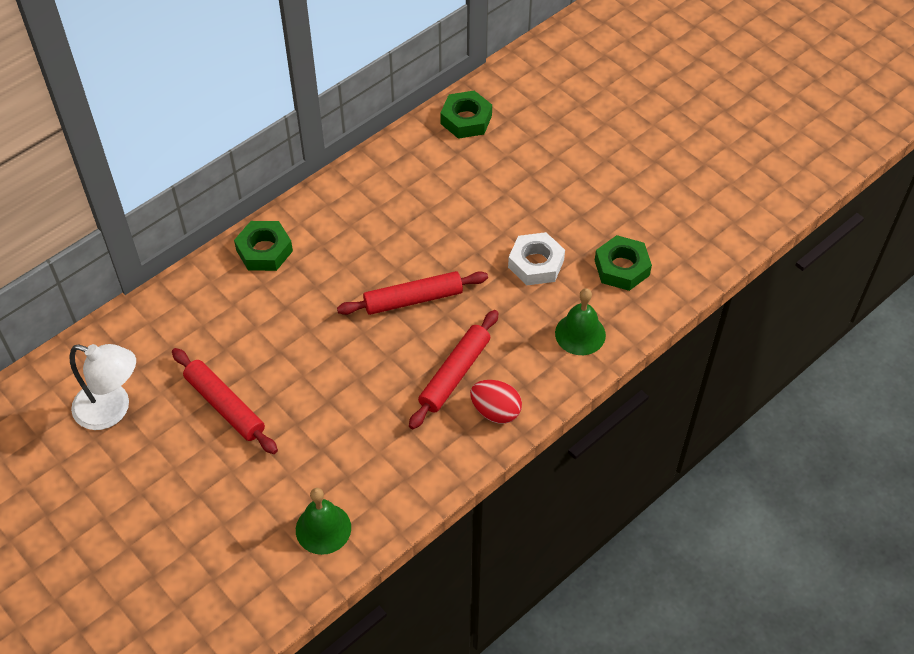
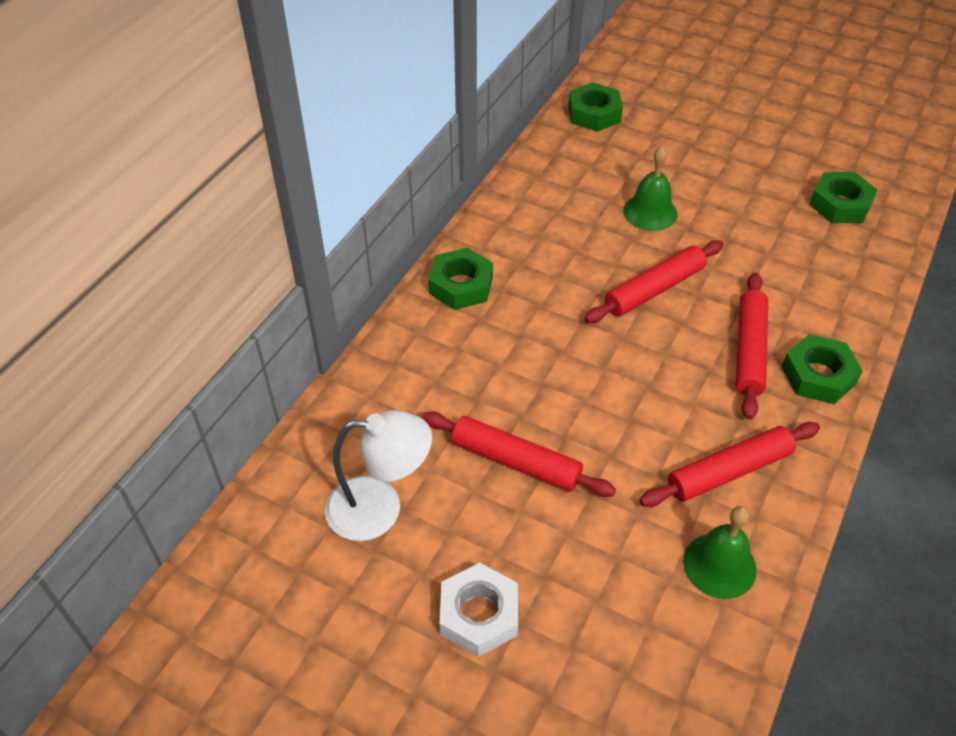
camera: 20 degrees left, 5 degrees down
(375, 463) = (728, 471): none -> red rolling pin
(495, 411) = (818, 375): red egg -> green nut
(536, 263) = (755, 222): white nut -> white nut (479, 614)
(580, 334) = (846, 275): green bell -> green bell (650, 212)

